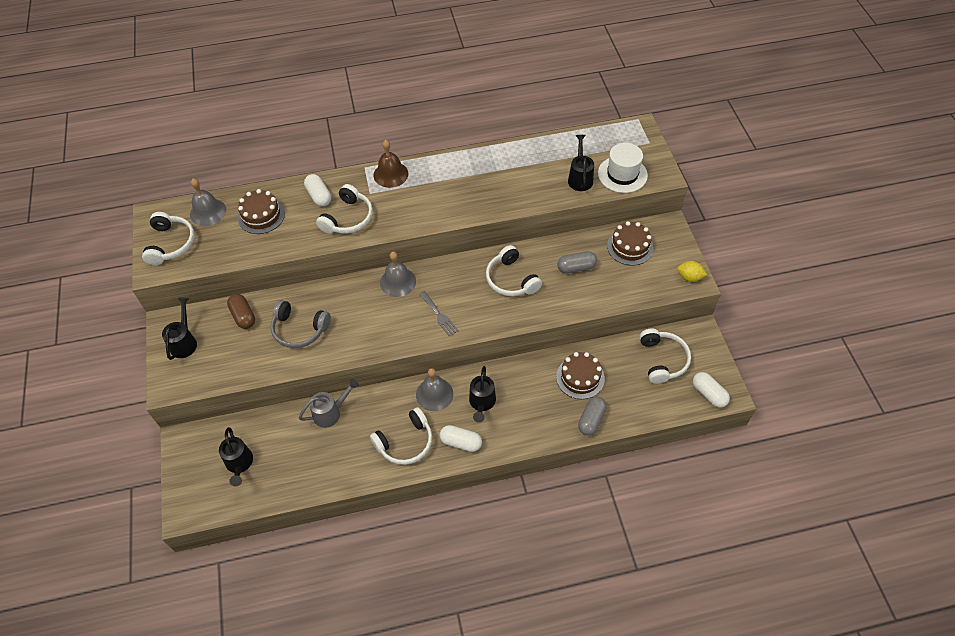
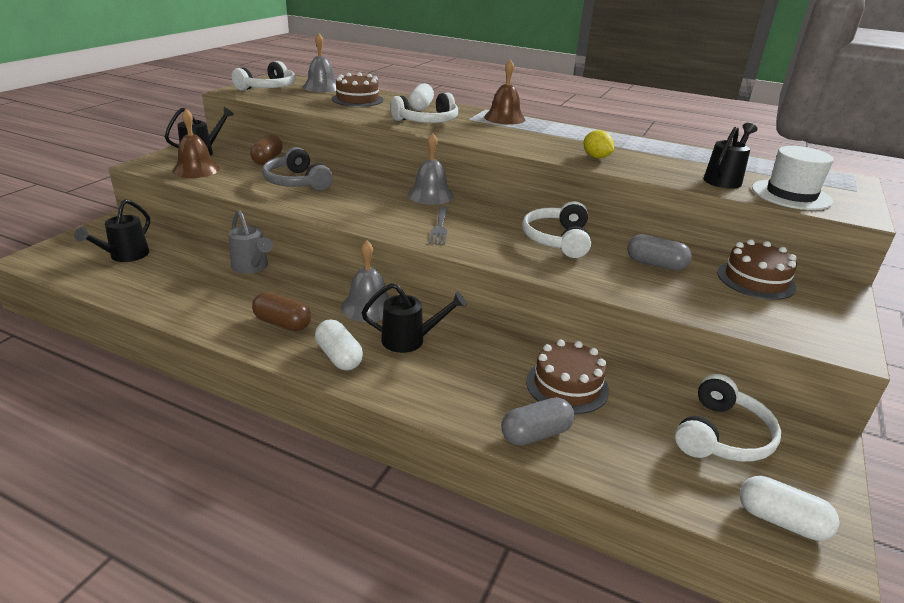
camera: 35 degrees right, 25 degrees down
(213, 366) = (196, 169): none -> brown bell
(330, 413) = (252, 267): grey watering can -> grey watering can turned 45 degrees clockwise
(405, 442) = (282, 323): white headphones -> brown capsule
(482, 403) = (409, 340): black watering can -> black watering can turned 135 degrees counterclockwise
(689, 277) = (838, 340): yellow lemon -> yellow lemon (596, 157)
(708, 394) = (781, 521): white capsule -> white capsule turned 60 degrees counterclockwise

